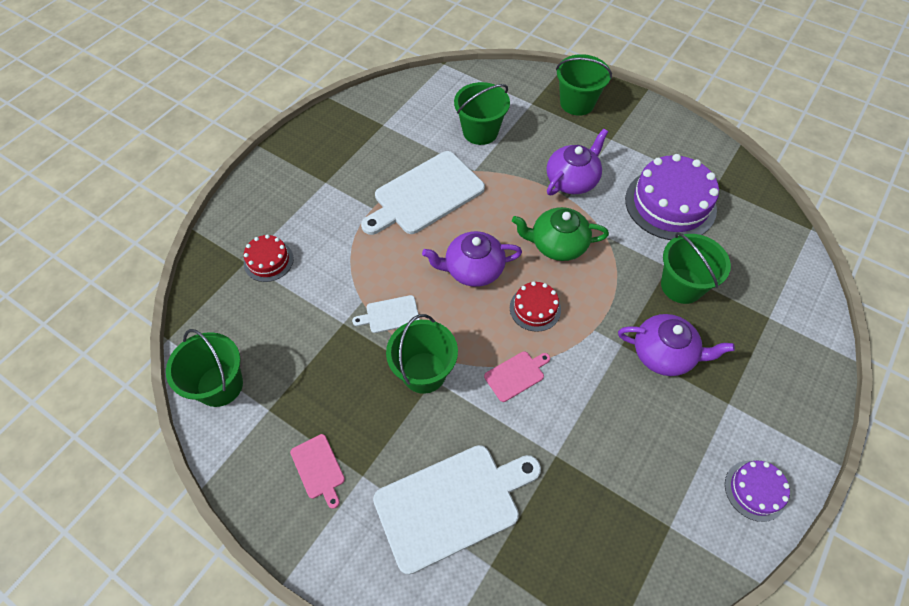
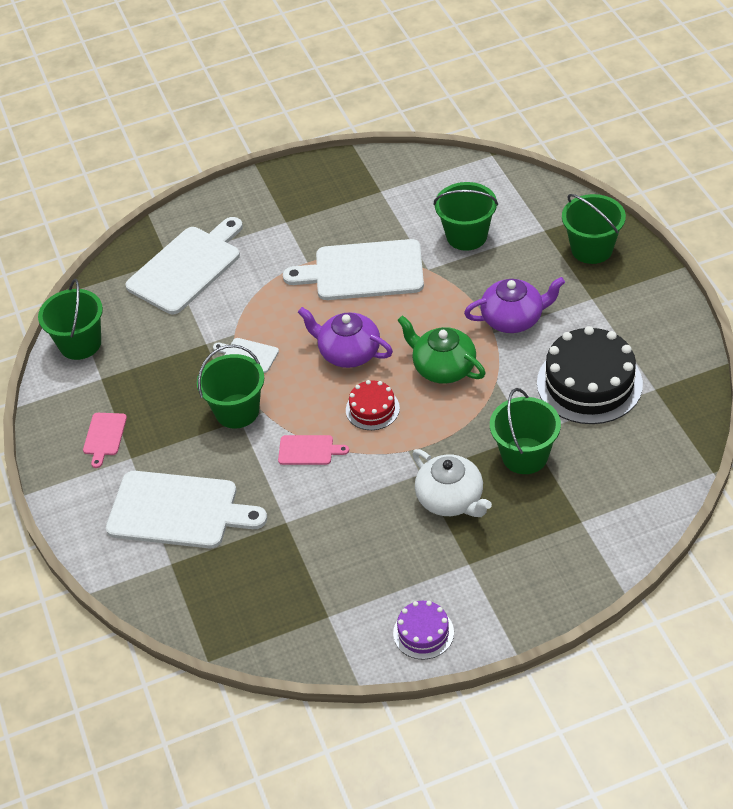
camera: 40 degrees right, 10 degrees down
(268, 261) = (187, 267): red cake -> white cutting board
(664, 354) = (451, 499): purple teapot -> white teapot
(670, 204) = (589, 383): purple cake -> black cake

